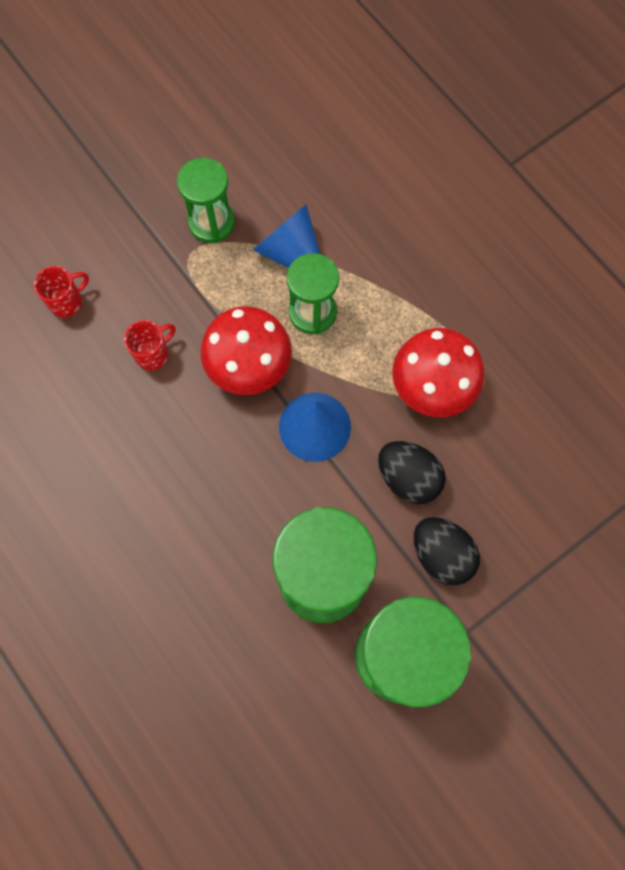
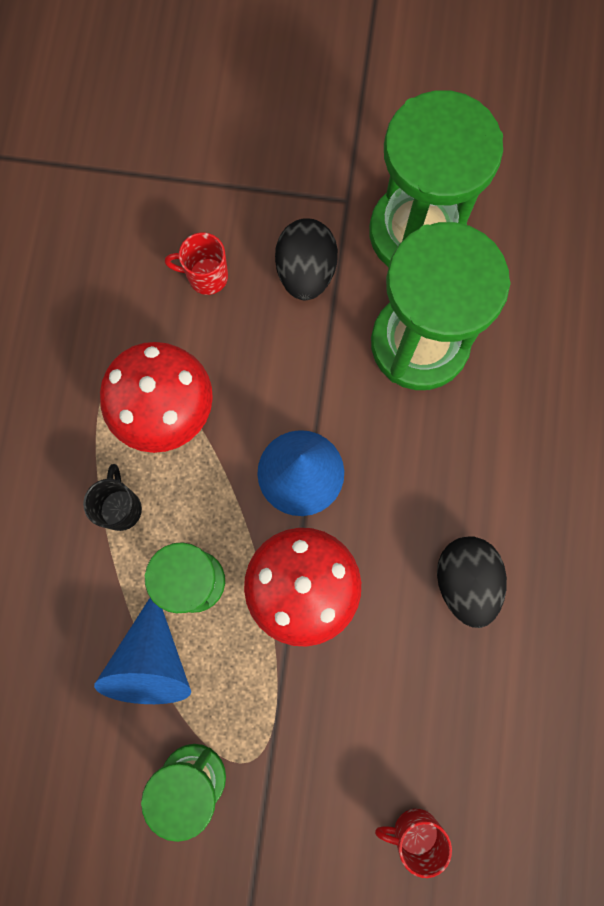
camera: 135 degrees left, 5 degrees up
(153, 354) = (380, 687): red mug -> red mug (206, 276)
(395, 311) = (121, 507): none -> black mug
(408, 478) = (268, 354): black egg -> black egg (465, 581)

